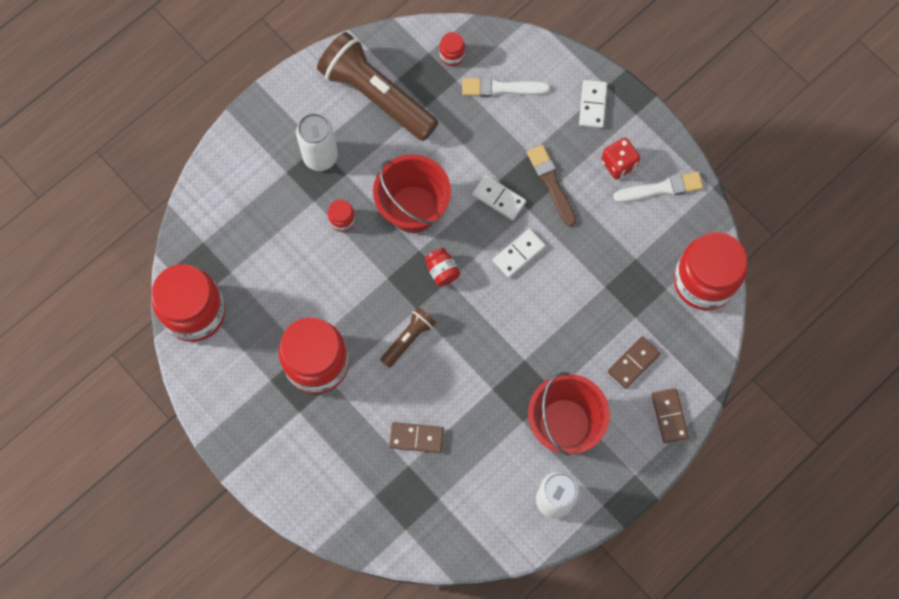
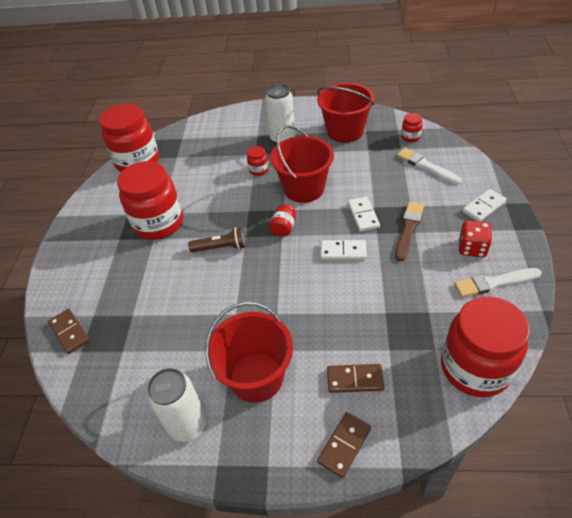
camera: 50 degrees right, 25 degrees down
(377, 95) = (345, 131): brown flashlight -> red bucket
(416, 438) = (157, 303): brown domino -> brown domino (70, 332)
(661, 188) = (494, 283): white brush -> white brush turned 135 degrees clockwise

